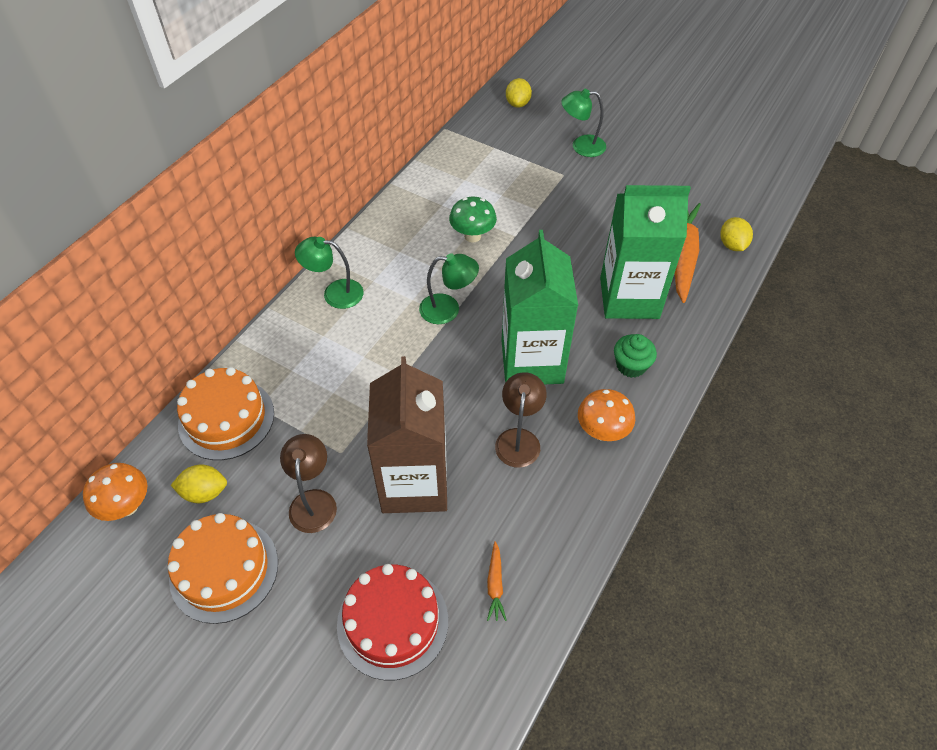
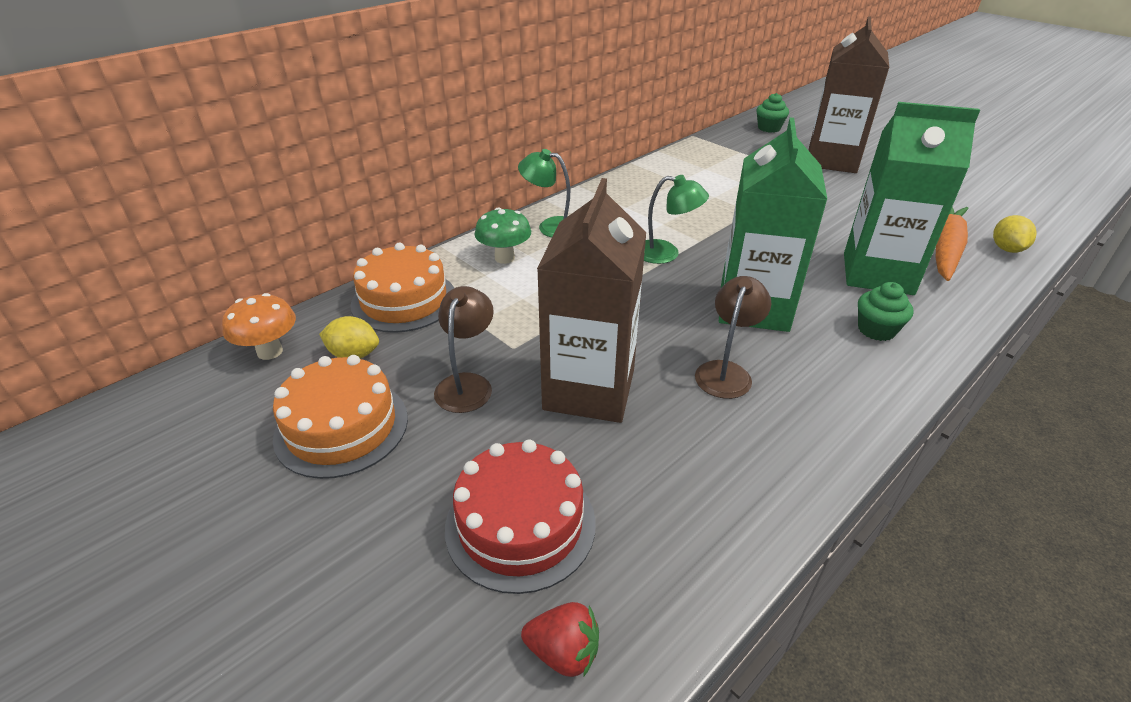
camera: 15 degrees right, 15 degrees down
(447, 712) = (563, 652): none -> red strawberry
(472, 236) = (705, 206): green mushroom -> green mushroom (504, 258)
(495, 584) = (667, 512): orange carrot -> none
(517, 104) = (769, 128): yellow lemon -> green cupcake
(581, 146) = (832, 160): green lamp -> brown carton
(602, 431) = (834, 383): orange mushroom -> none

